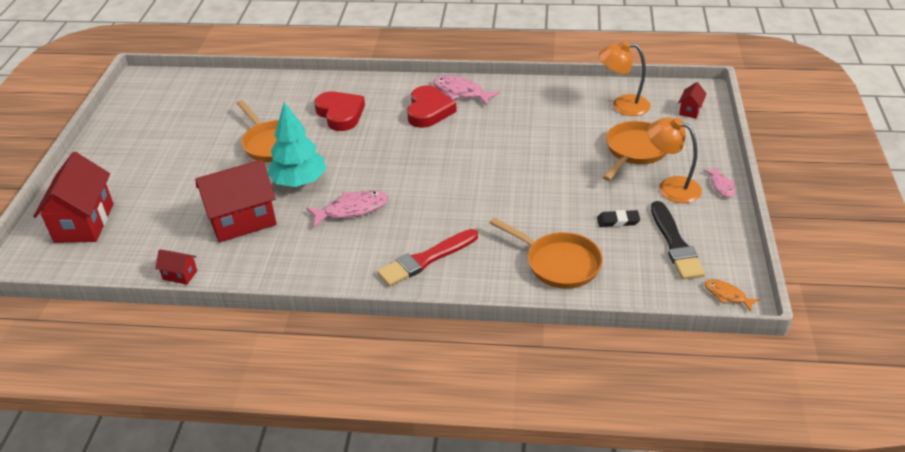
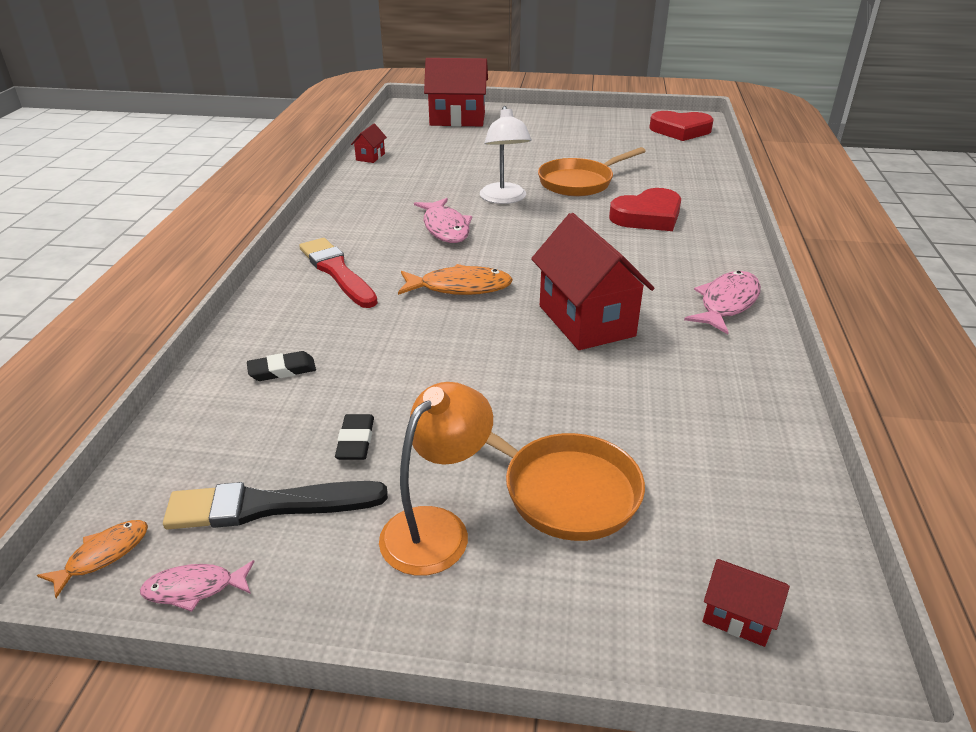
camera: 90 degrees right, 5 degrees down
(242, 221) = (442, 176): red house -> red house (586, 321)
(299, 182) = (504, 199): turquoise tree -> white lamp
(429, 111) = (667, 276): red heart -> red heart (680, 130)
(447, 195) = (460, 287): none -> orange fish
(558, 263) = (282, 370): orange pan -> black eraser
(622, 105) = (733, 492): orange lamp -> none
(721, 186) = (423, 617): pink fish -> pink fish (194, 588)

